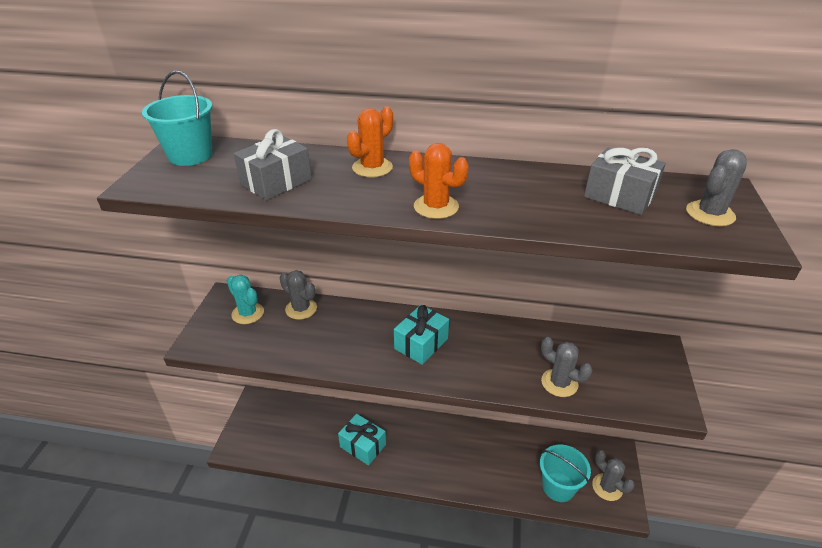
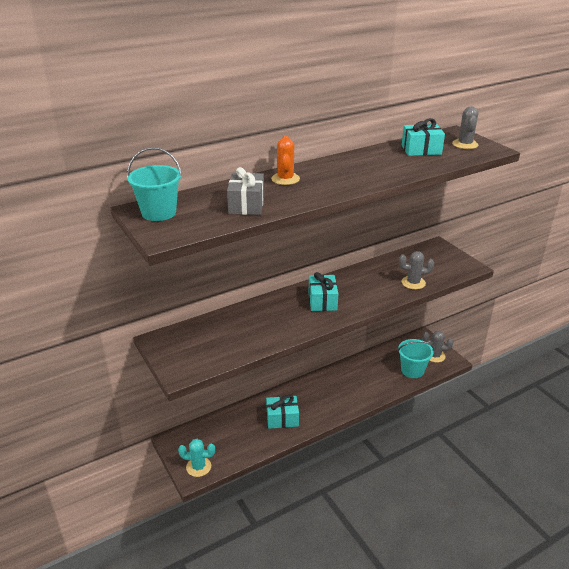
camera: 40 degrees left, 5 degrees down
(248, 313) = (189, 341): turquoise cactus -> turquoise cactus (198, 467)
(301, 309) = (223, 320): grey cactus -> none
(436, 207) = (352, 184): orange cactus -> none
(619, 196) = (421, 150): grey gift -> turquoise gift

